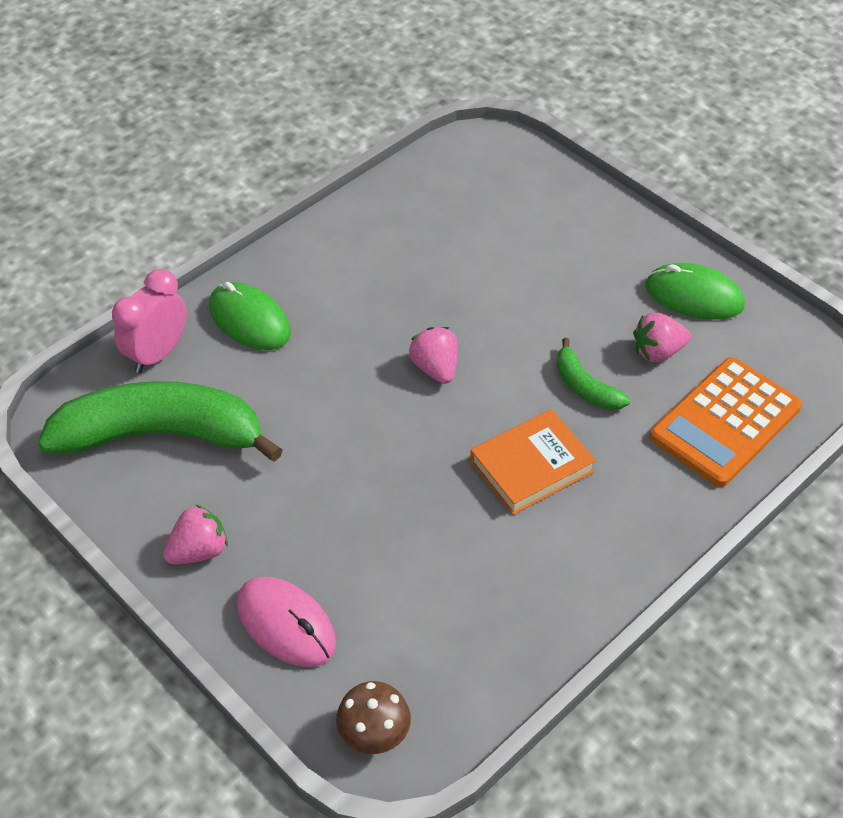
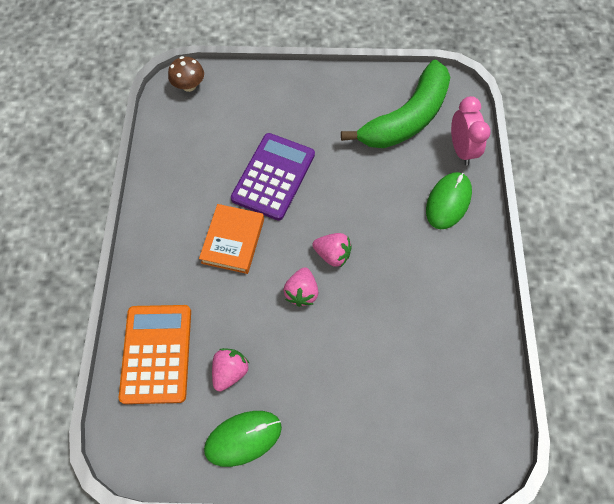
camera: 135 degrees right, 15 degrees up
(199, 551) = (329, 90): pink strawberry -> pink strawberry (301, 292)
(249, 320) = (448, 202): green mouse -> green mouse turned 60 degrees counterclockwise
(286, 624) = (263, 93): pink mouse -> none
(403, 499) = (273, 176): none -> purple calculator
(585, 386) = (249, 311): green banana -> none

